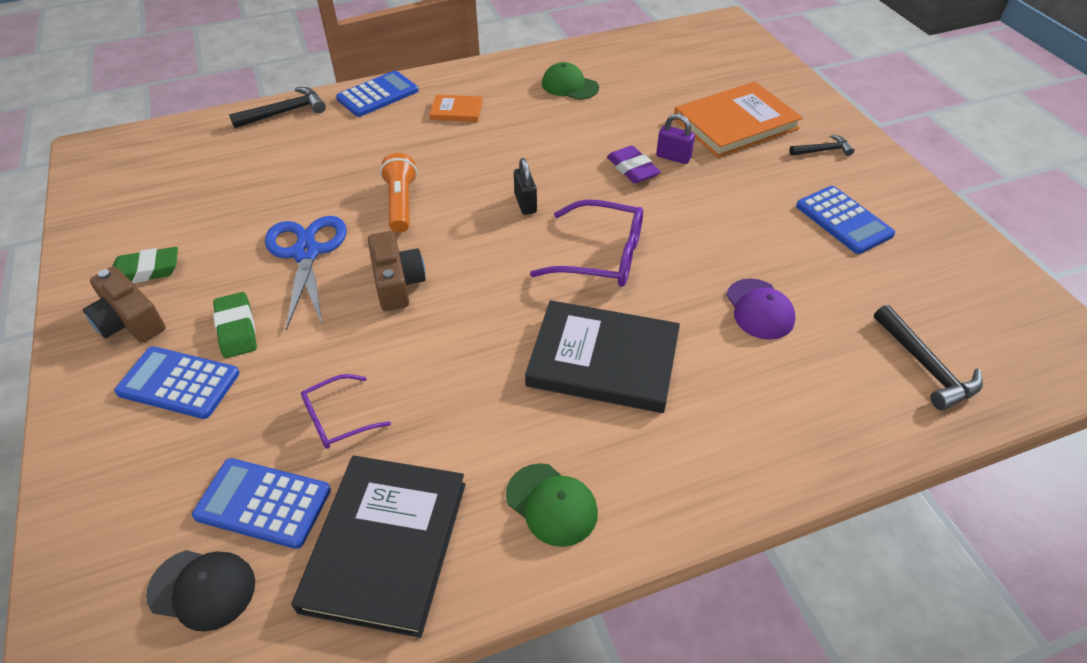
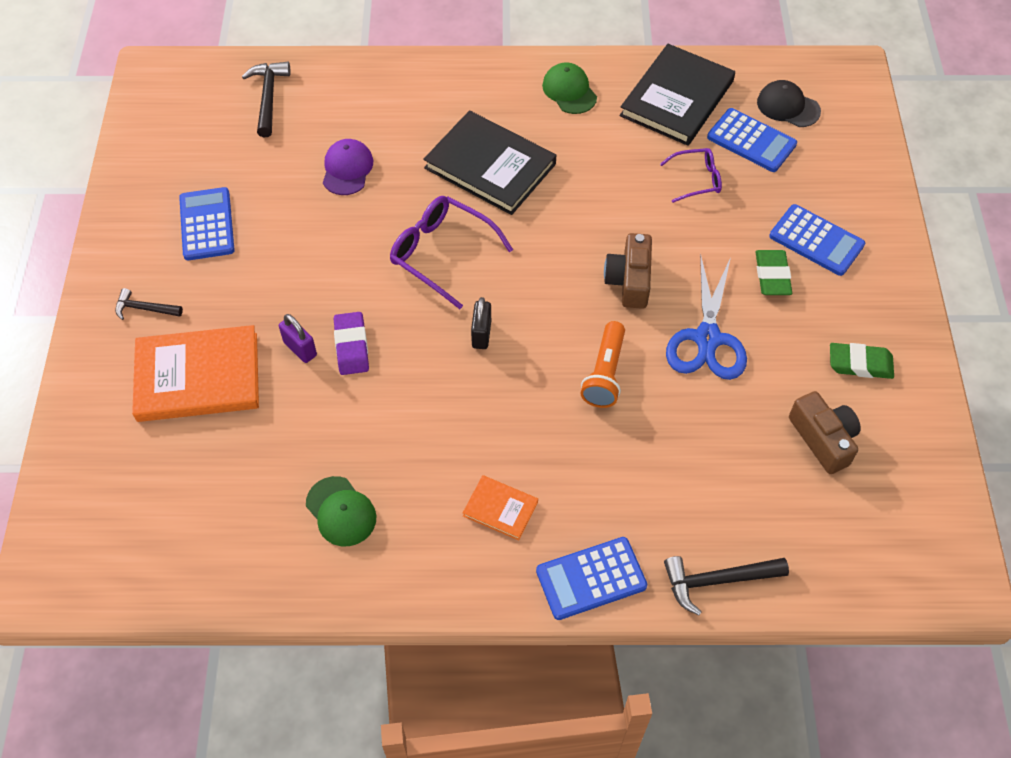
camera: 160 degrees left, 10 degrees up
(130, 321) = (866, 311): brown camera -> brown camera (823, 439)

